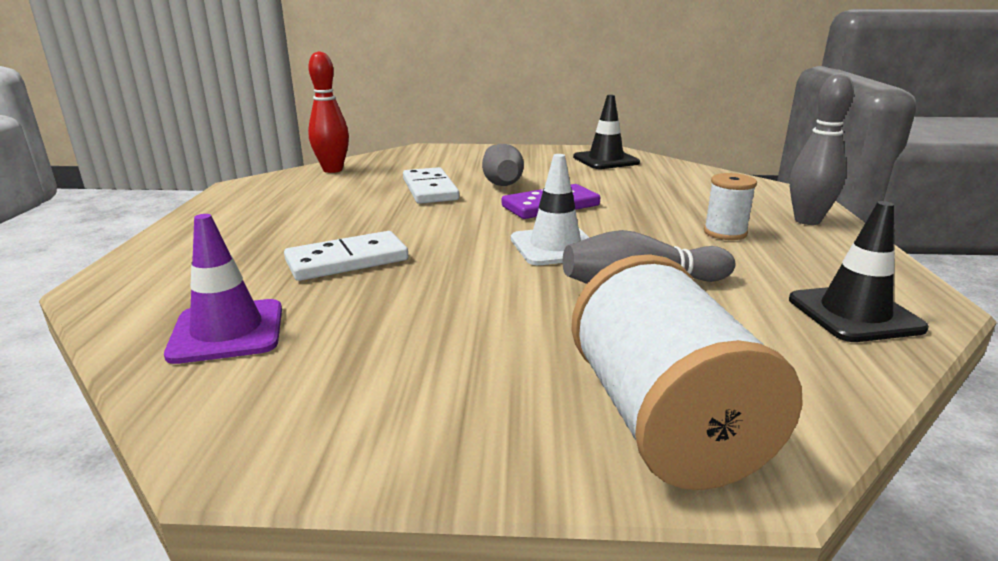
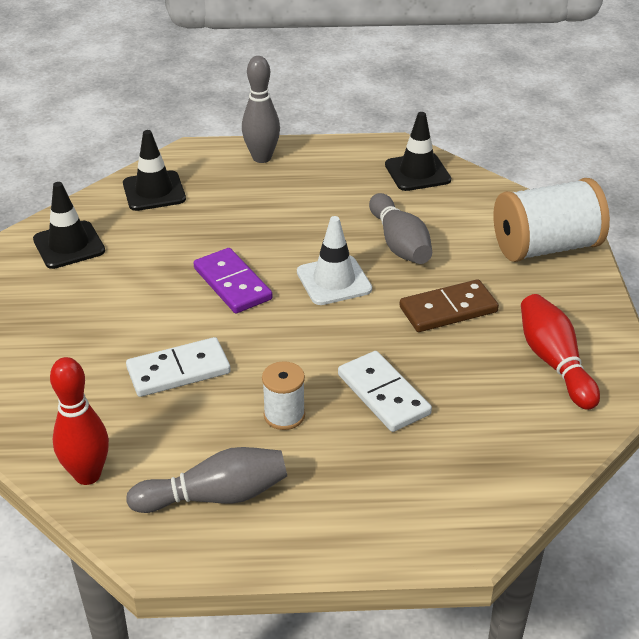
camera: 95 degrees left, 15 degrees up
(227, 331) = (516, 428): purple traffic cone -> none
(334, 381) = (554, 362): none -> red bowling pin
(486, 308) = (448, 310): none -> brown domino
(501, 180) = (144, 320): grey bowling pin -> grey bowling pin (215, 496)
(703, 181) = (154, 191): none -> black traffic cone
(725, 233) = (292, 198): white spool -> white spool (284, 415)

